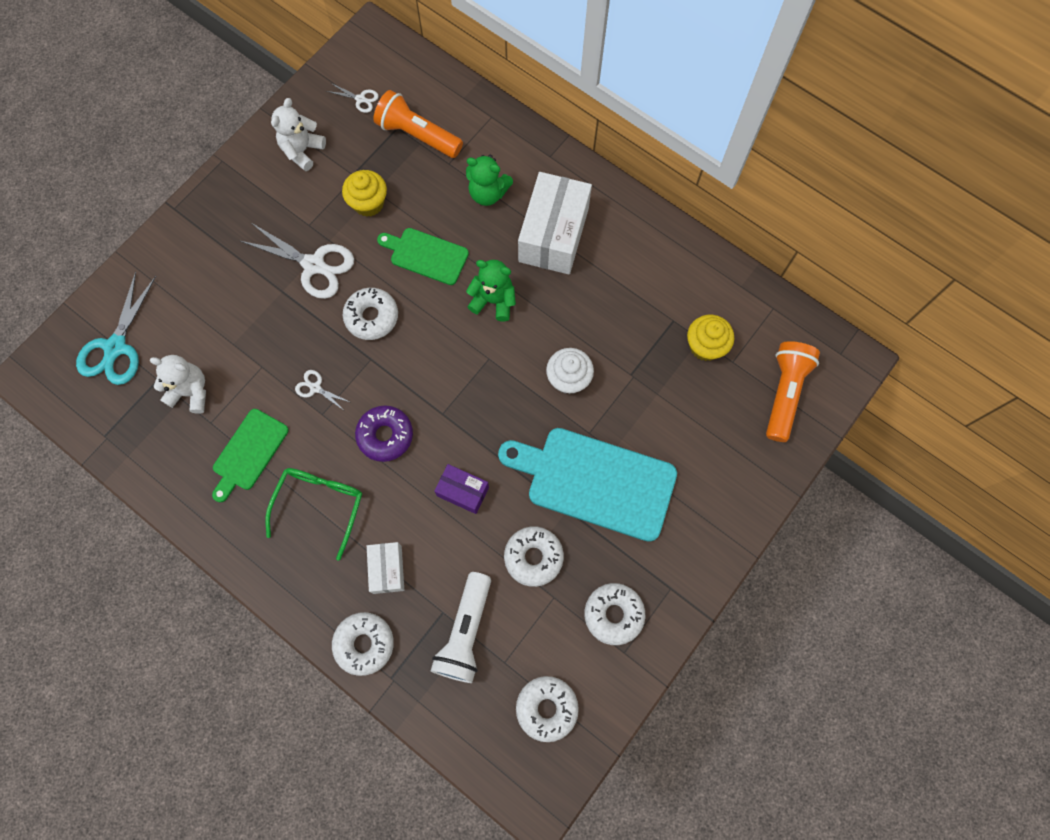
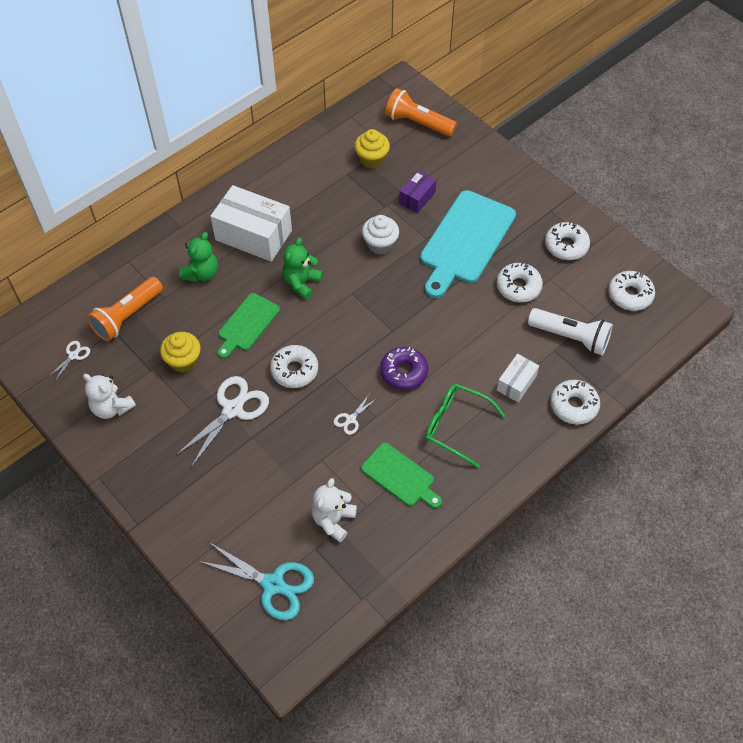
camera: 80 degrees left, 15 degrees down
(387, 569) = (516, 383): white box -> white box turned 60 degrees counterclockwise
(463, 491) = (460, 325): purple box -> purple box (417, 198)

